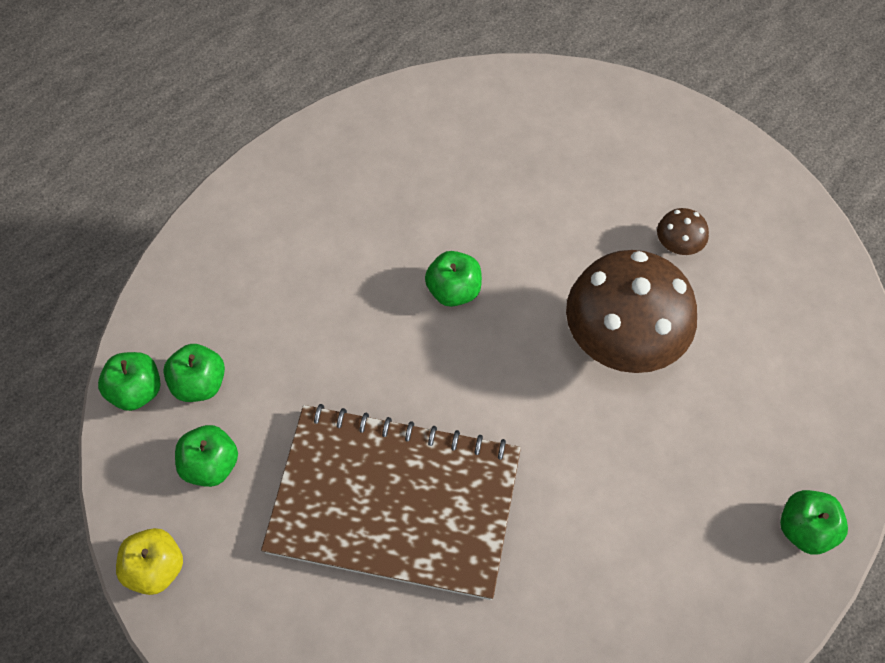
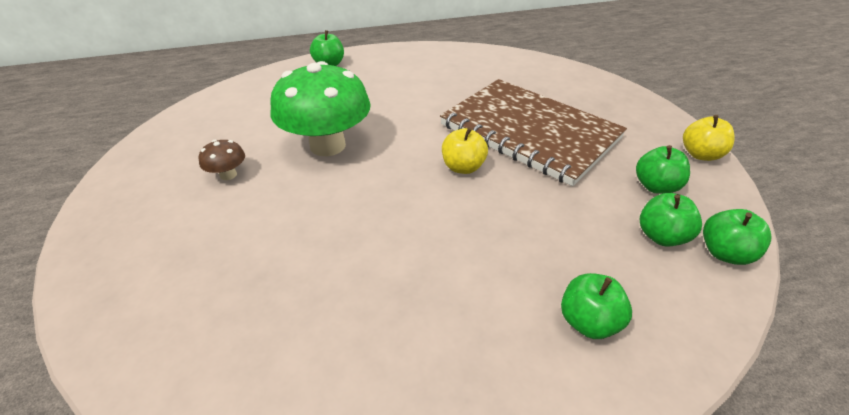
camera: 150 degrees left, 20 degrees down
(443, 385) = (463, 167): none -> yellow apple
(453, 290) = (412, 214): green apple -> green apple (588, 321)
(622, 340) = (327, 145): brown mushroom -> green mushroom

